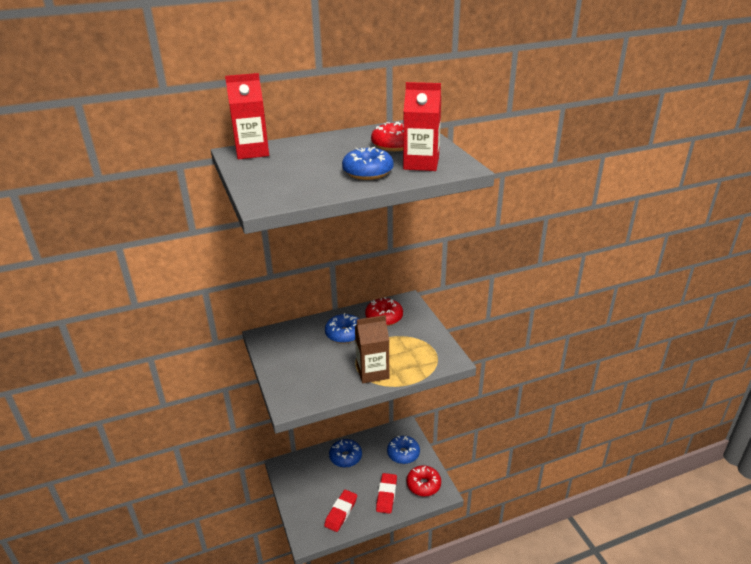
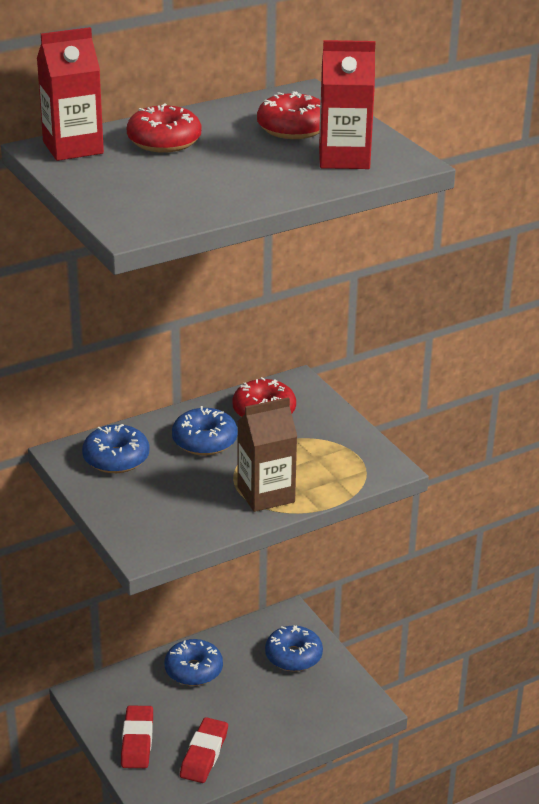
camera: 10 degrees left, 0 degrees up
(368, 172) = (268, 175): blue donut -> blue donut (116, 459)
(386, 495) = (276, 721): red eraser -> red eraser (137, 741)
(423, 485) = (337, 700): red donut -> red donut (164, 141)

